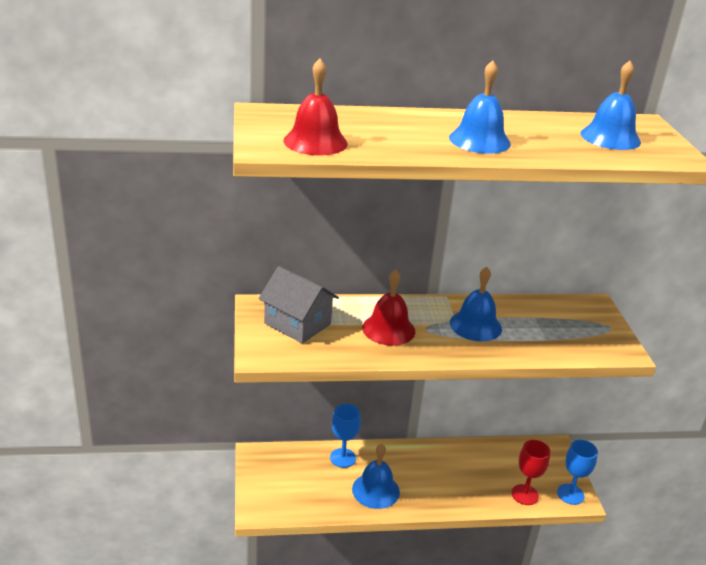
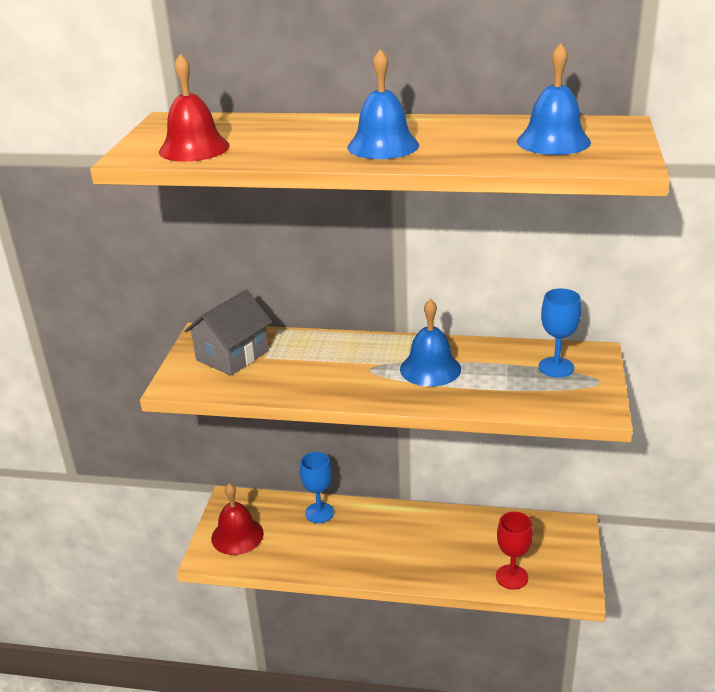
camera: 20 degrees right, 0 degrees up
(297, 324) = (232, 355): grey house -> grey house turned 75 degrees clockwise
(375, 490) = (340, 551): blue bell -> none
(388, 329) = (327, 367): red bell -> red bell (237, 535)
(570, 494) = (569, 583): blue goblet -> blue goblet (556, 367)

